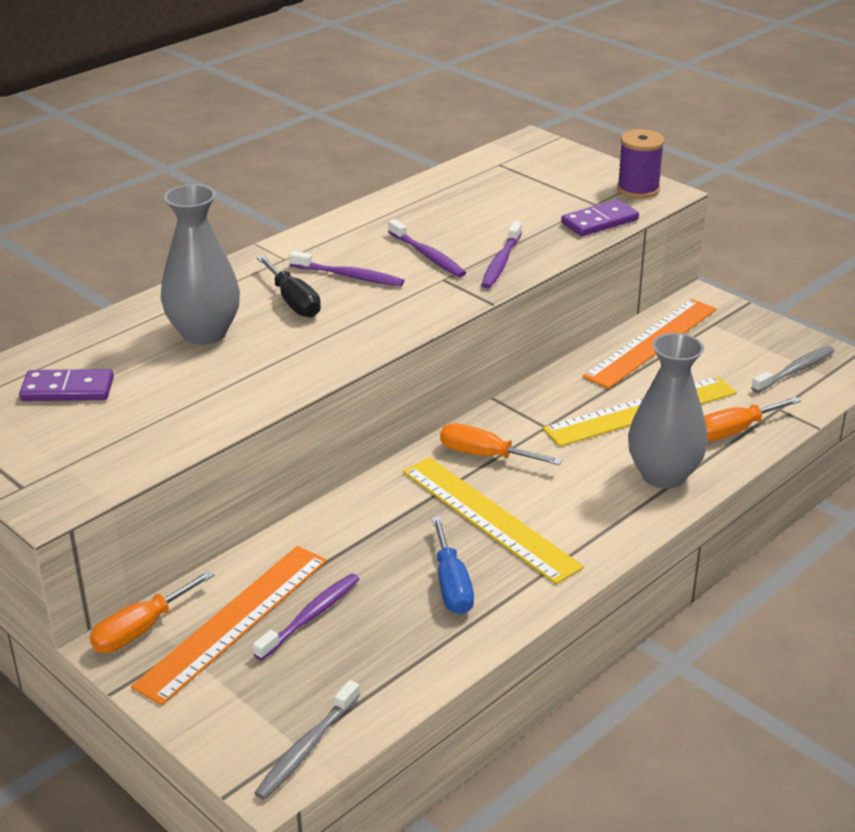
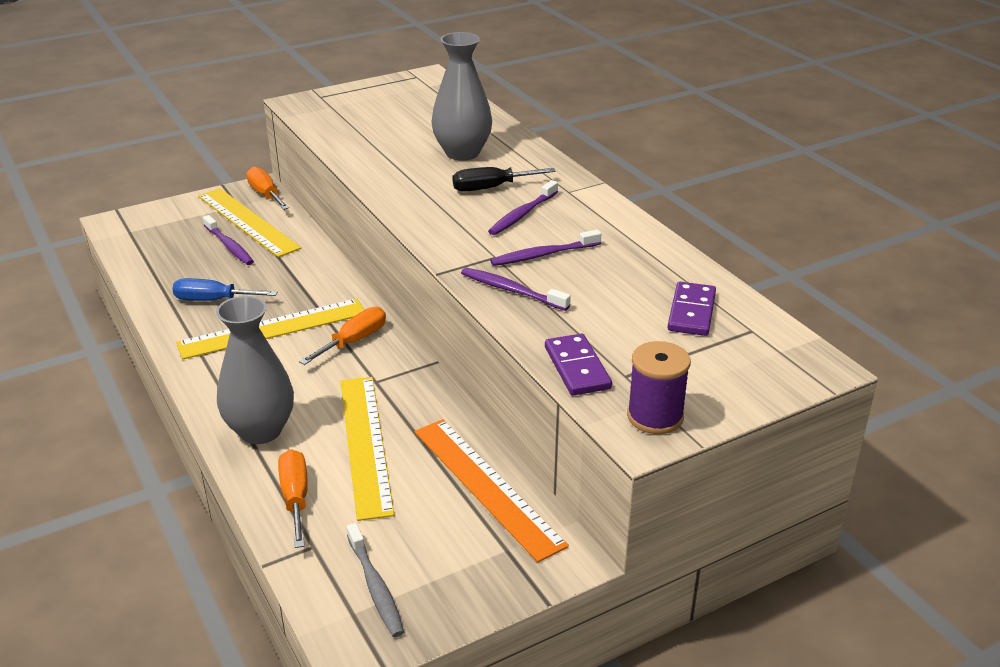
camera: 105 degrees right, 0 degrees up
(67, 389) = (417, 109): purple domino -> purple domino (691, 312)
(233, 621) = (248, 221): orange ruler -> yellow ruler
(307, 748) = (123, 233): grey toothbrush -> none

